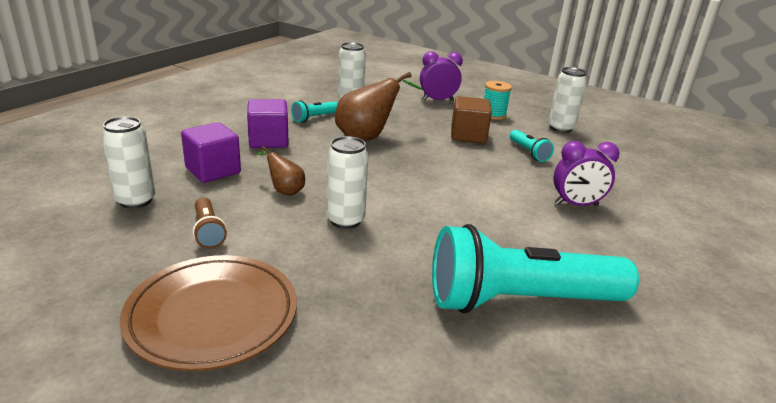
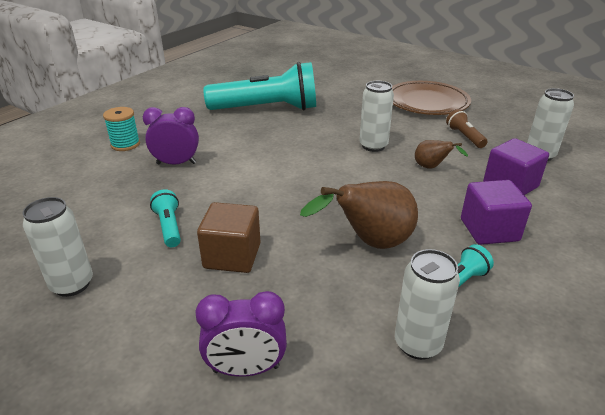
camera: 175 degrees left, 5 degrees up
(493, 115) = (160, 318): turquoise spool -> turquoise spool (125, 144)

